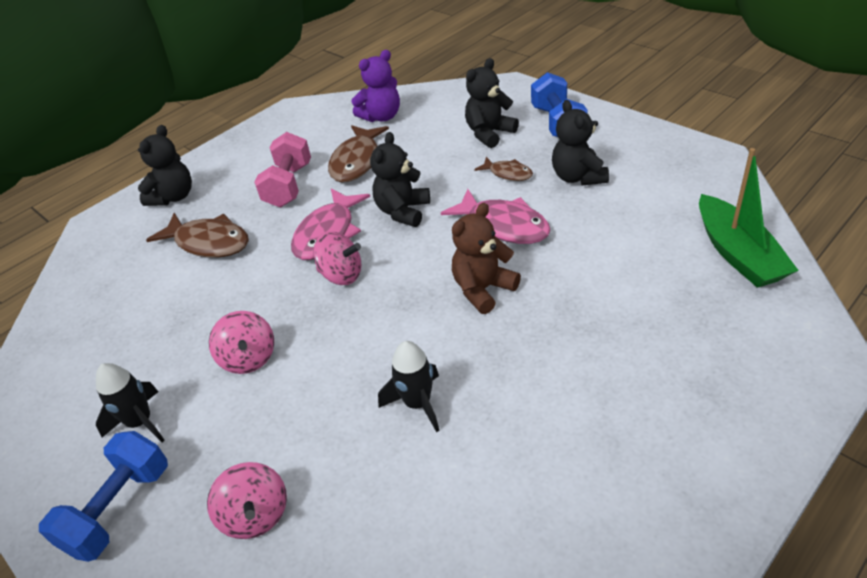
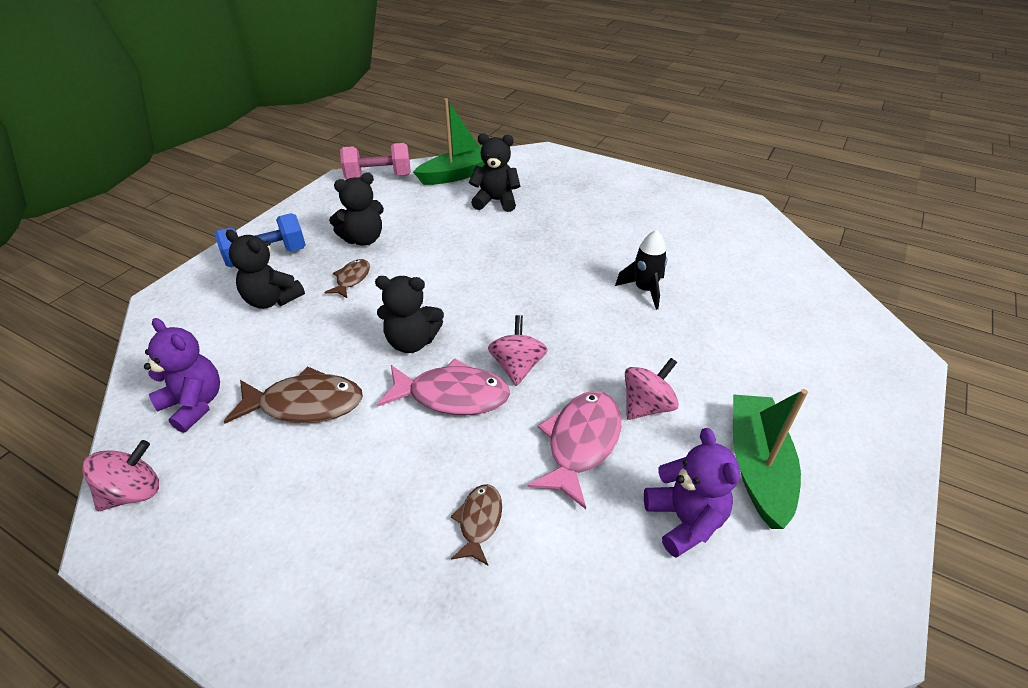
camera: 110 degrees left, 0 degrees up
(119, 509) = (838, 440): blue dumbbell -> none
(133, 353) = (684, 520): none -> purple teddy bear
(140, 422) = (757, 466): black rocket -> green boat
(173, 197) = (366, 634): black teddy bear -> black teddy bear (496, 201)
(208, 242) = (479, 521): brown fish -> brown fish, size x0.56
(256, 515) = (780, 350): pink spinning top -> pink spinning top (134, 492)
(289, 186) = (351, 466): pink dumbbell -> pink dumbbell (378, 177)
(483, 289) = (518, 274): brown teddy bear -> none
(503, 225) = (433, 273): pink fish -> pink fish (581, 443)

